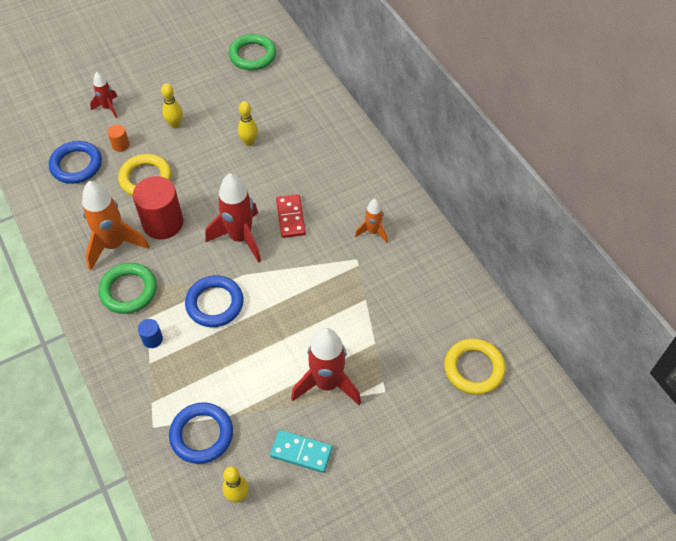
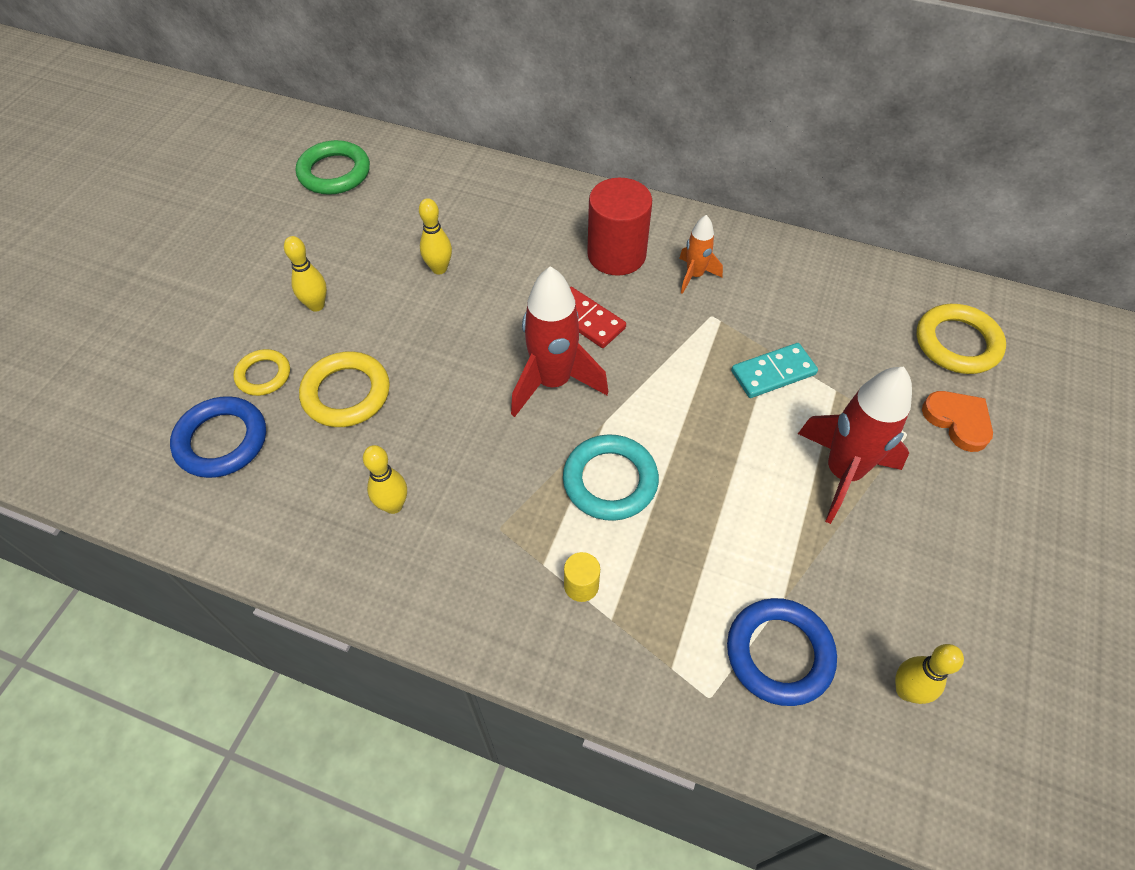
camera: 40 degrees left, 0 degrees up
(108, 108) = (193, 341): red rocket -> none
(114, 245) = (393, 505): orange rocket -> yellow bowling pin
(120, 145) = (263, 375): orange cylinder -> yellow ring
(128, 290) = (479, 548): green ring -> none
(152, 339) = (581, 585): blue cylinder -> yellow cylinder
(163, 223) = (432, 432): red cylinder -> red cylinder (616, 254)
(215, 304) = (610, 481): blue ring -> turquoise ring
(301, 452) = (909, 574): turquoise domino -> turquoise domino (773, 372)
(420, 406) = (958, 421): none -> orange heart

